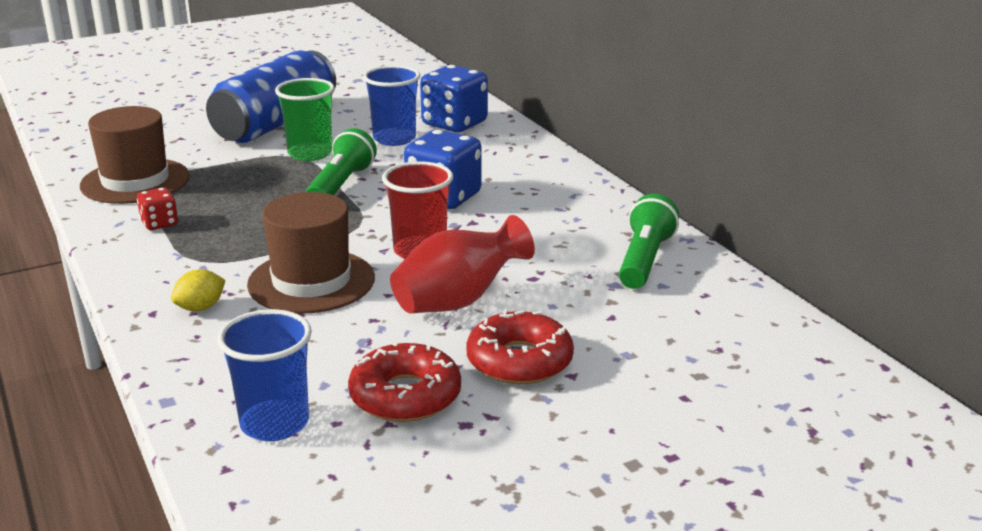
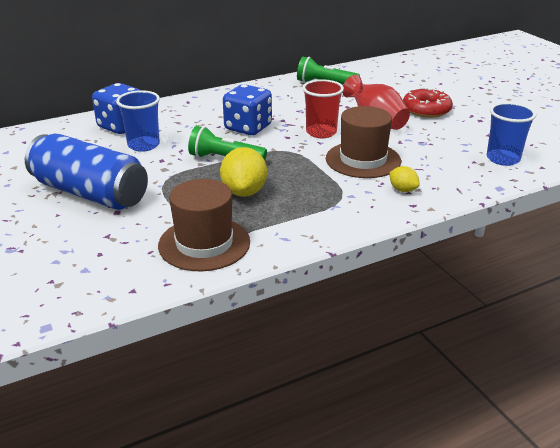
camera: 90 degrees left, 5 degrees up
(159, 223) = (286, 220): red dice -> none
(244, 199) = (244, 192): none -> yellow lemon
(310, 153) = (163, 174): green cup -> none
(405, 396) = (465, 132): red donut -> none

